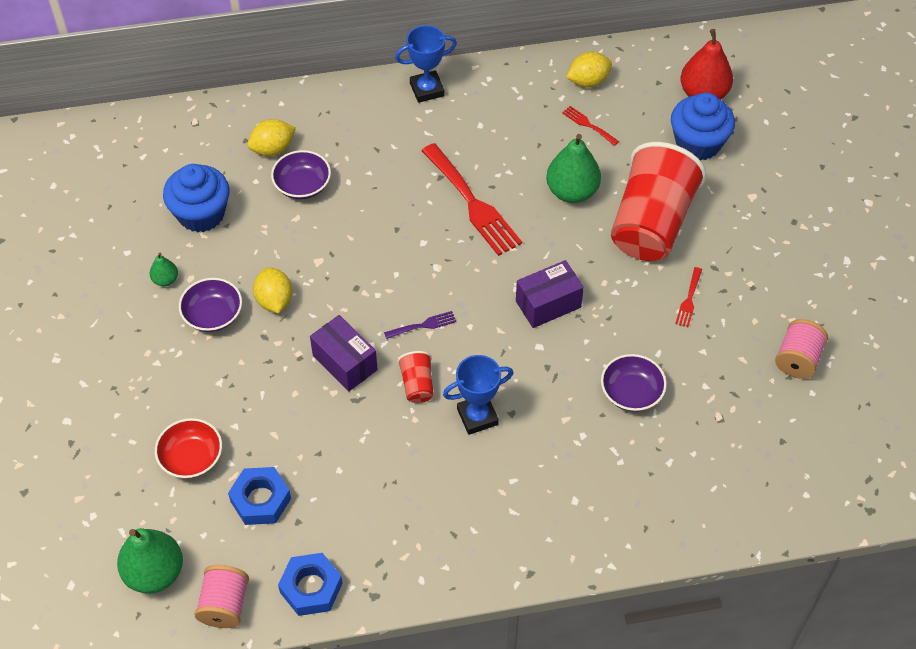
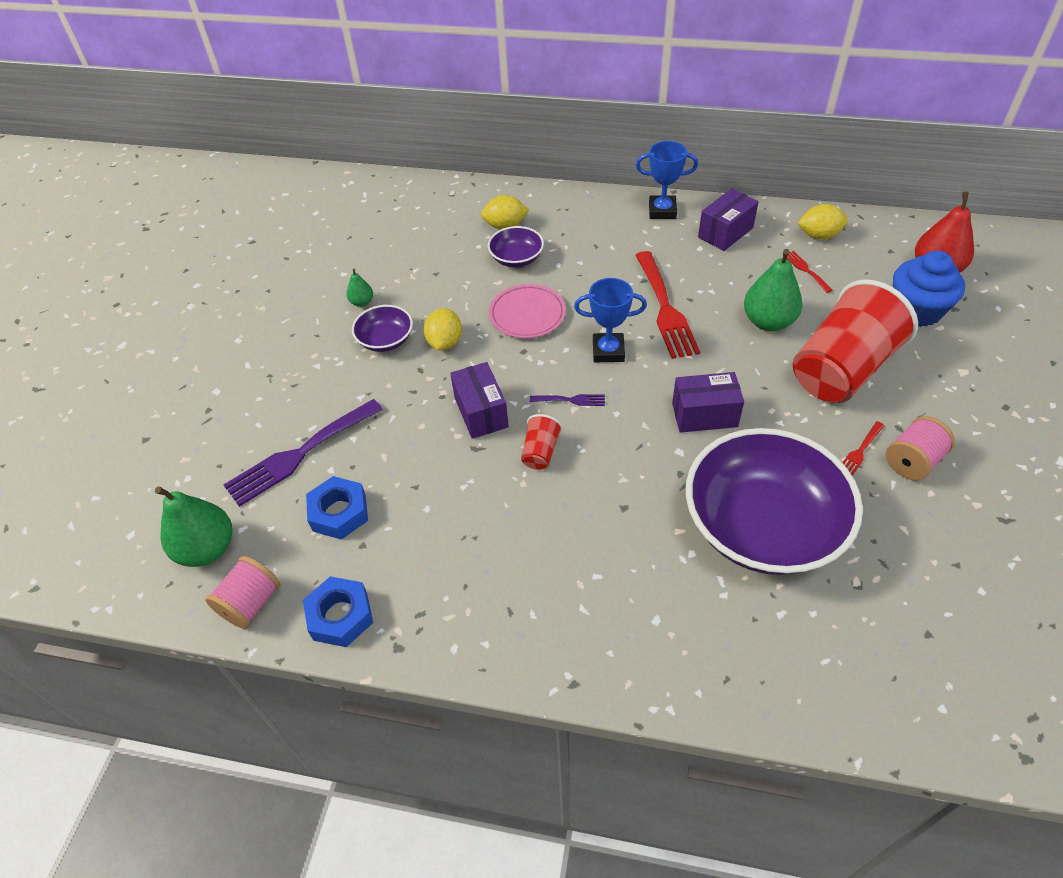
camera: 25 degrees right, 5 degrees down
(191, 458) = (299, 454): red bowl -> purple fork
(201, 214) = (419, 260): blue cupcake -> none
(342, 247) = (527, 314): none -> pink plate
(477, 417) = (587, 500): blue trophy -> blue trophy (608, 351)
(498, 100) = (725, 232): none -> purple box
(631, 392) = (762, 526): purple bowl -> purple bowl, size x2.23
(797, 359) = (972, 548): pink spool -> pink spool (912, 461)

